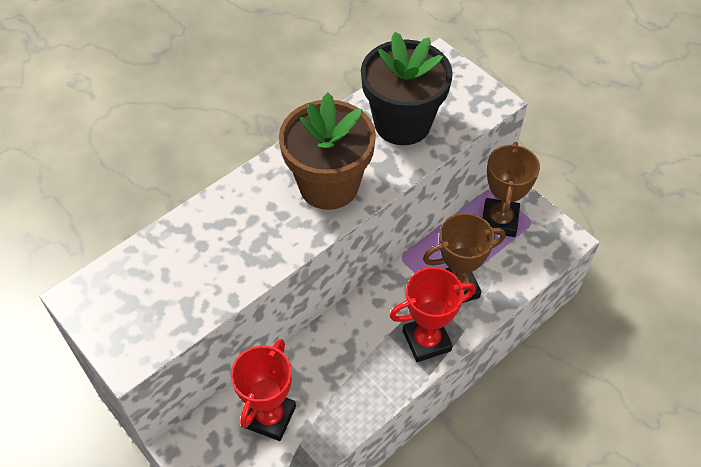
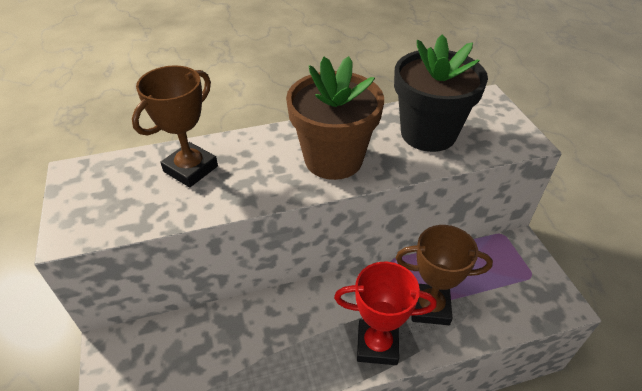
camera: 25 degrees right, 10 degrees down
(270, 417) = (196, 353): red trophy -> none
(499, 220) = (499, 263): brown trophy -> brown trophy (191, 169)

